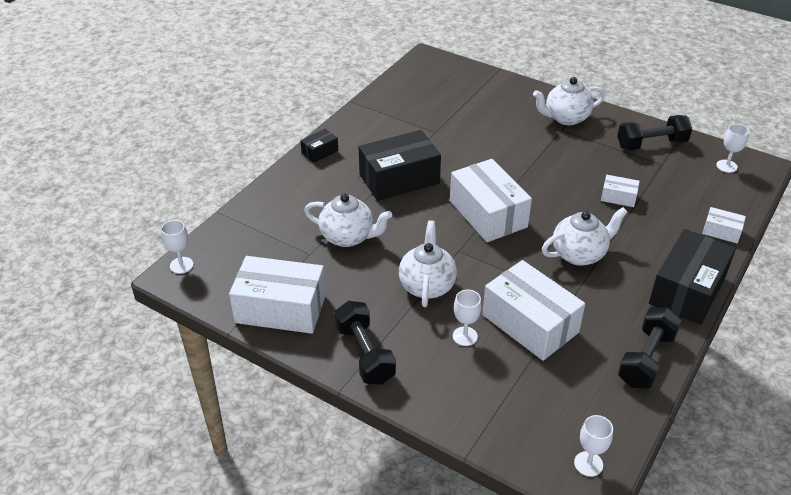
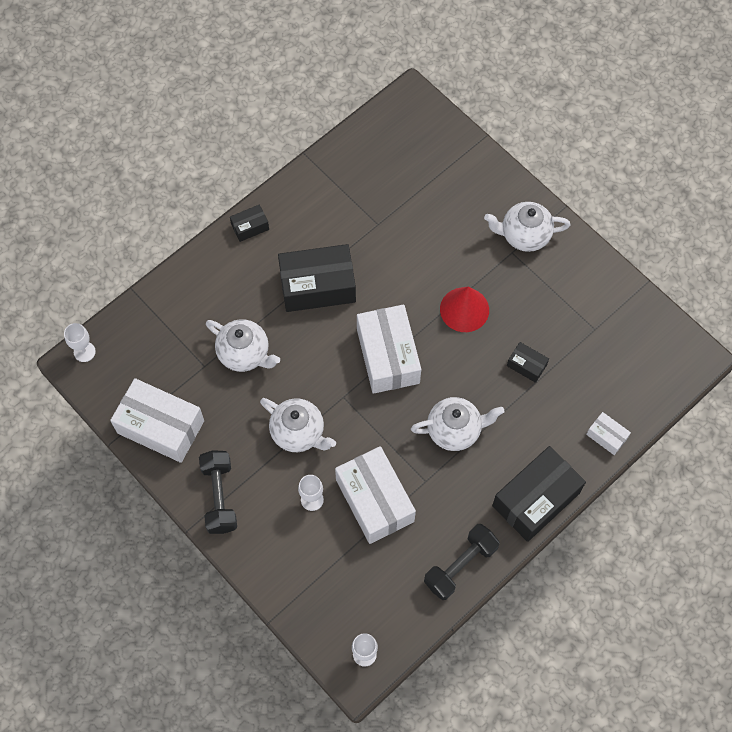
camera: 15 degrees right, 25 degrees up
(427, 285) = (298, 433): white teapot -> white teapot turned 105 degrees clockwise
(541, 171) = (464, 309): none -> red cone
(618, 197) = (526, 365): white box -> black box
(651, 144) = (597, 297): black dumbbell -> none
(726, 166) = (660, 349): white goblet -> none

